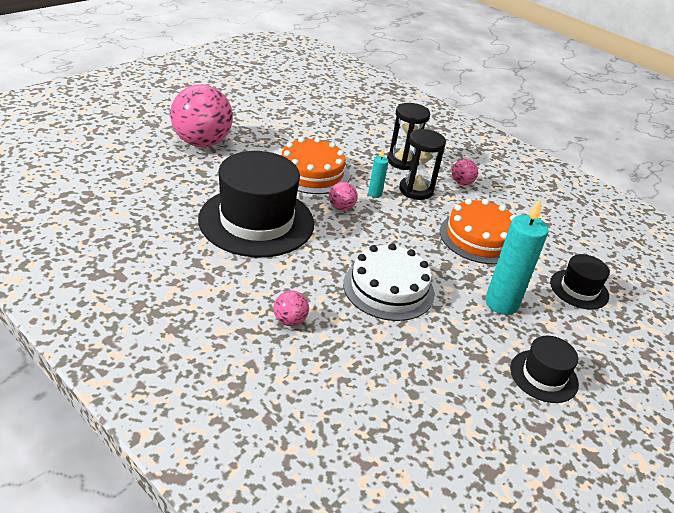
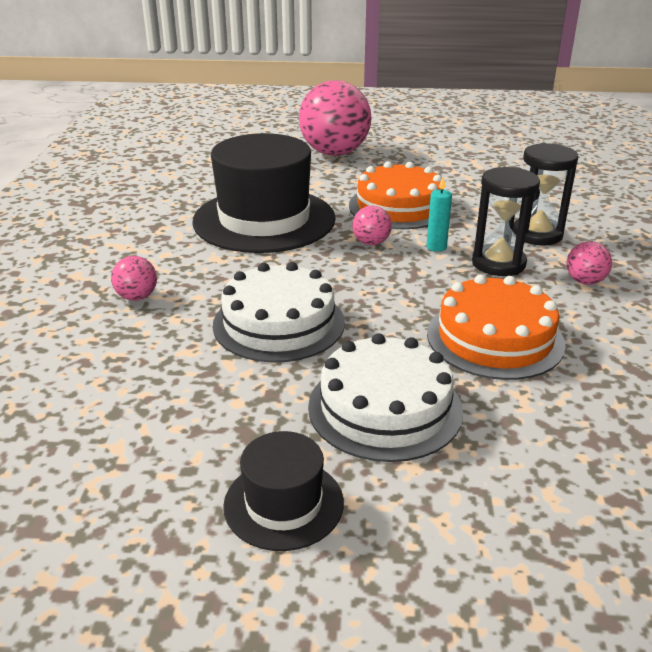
camera: 55 degrees right, 5 degrees down
(501, 303) = (385, 408): turquoise candle -> white cake
(579, 289) = (544, 463): black hat -> none

